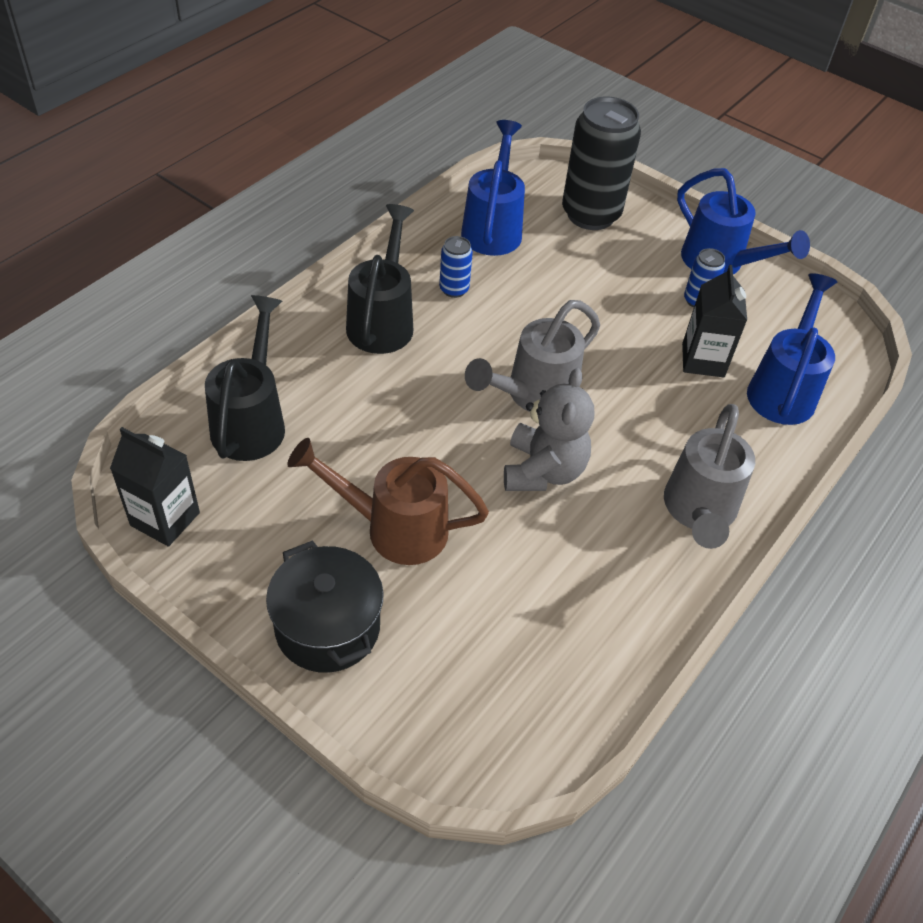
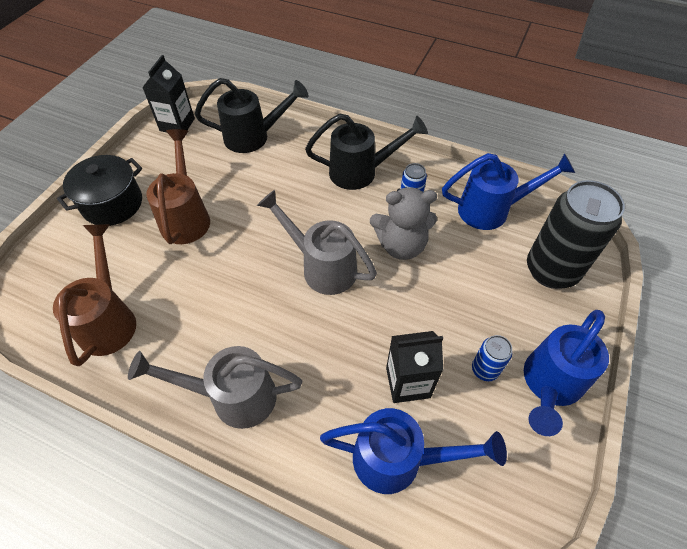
camera: 80 degrees right, 5 degrees up
(543, 471) = (250, 285): grey teddy bear -> grey teddy bear (401, 245)
(560, 638) = (109, 319): none -> brown watering can

